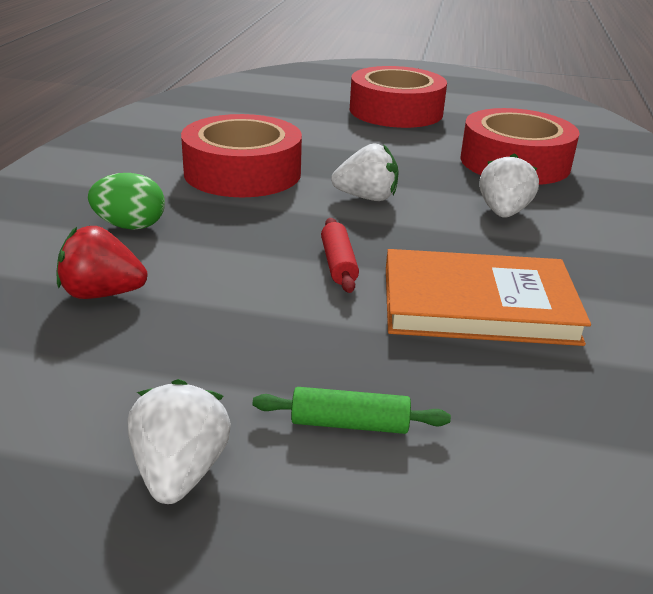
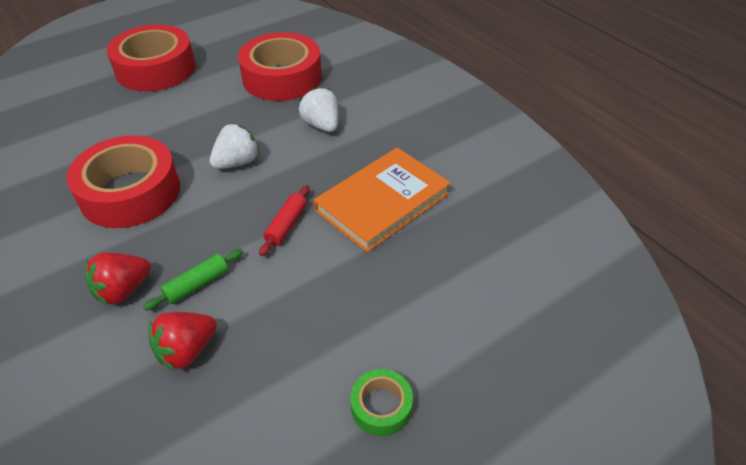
camera: 45 degrees left, 15 degrees up
(130, 226) = (123, 290): green egg -> red strawberry
(180, 471) = (381, 406): white strawberry -> green tape
(338, 264) = (286, 225): red rolling pin -> red rolling pin turned 75 degrees clockwise
(350, 424) = (413, 317): green rolling pin -> green rolling pin (197, 284)

